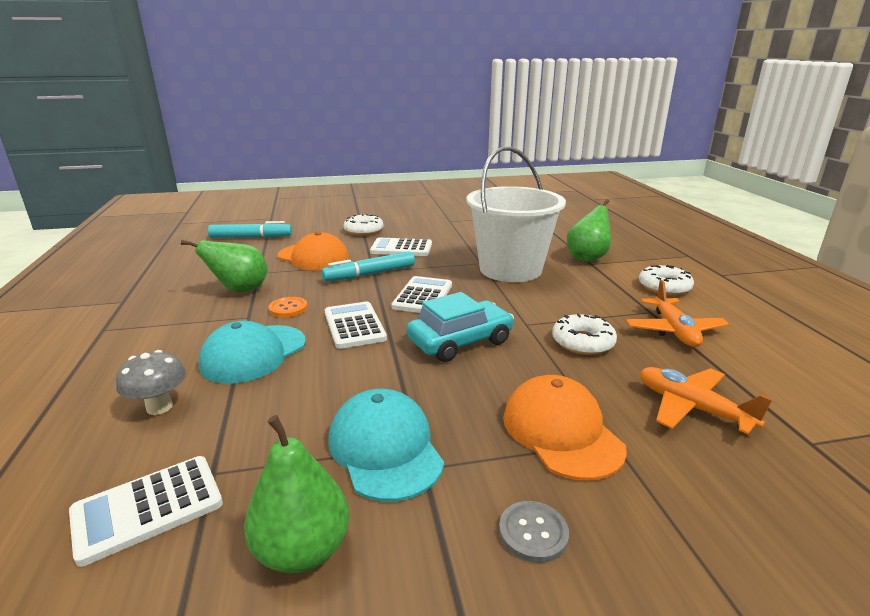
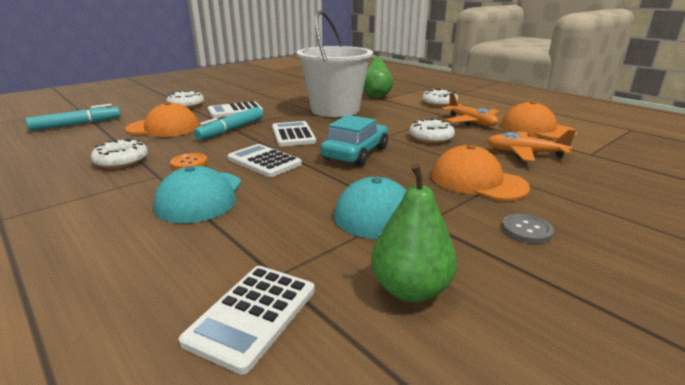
camera: 30 degrees left, 0 degrees up
(159, 407) = (160, 253): grey mushroom -> none
(240, 290) = (121, 161): green pear -> white donut
(769, 369) = (536, 129): none -> orange cap

